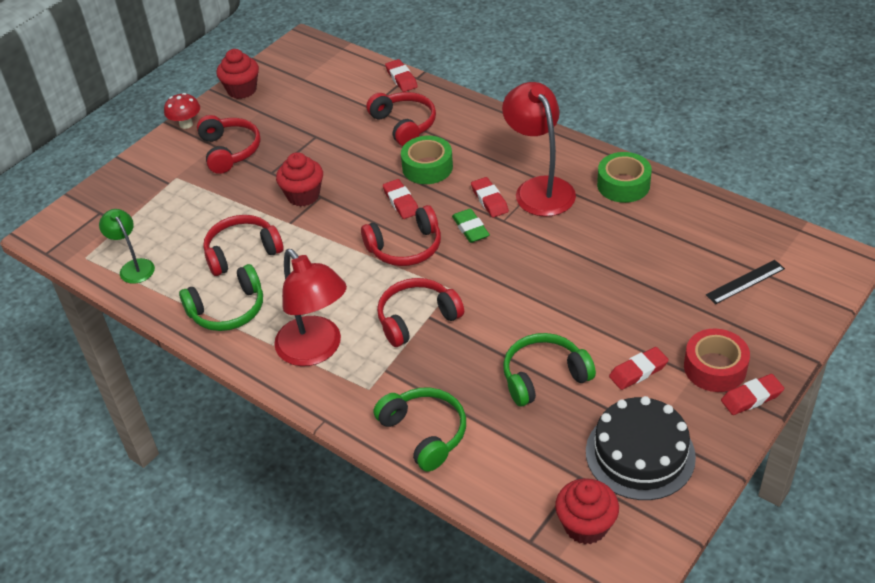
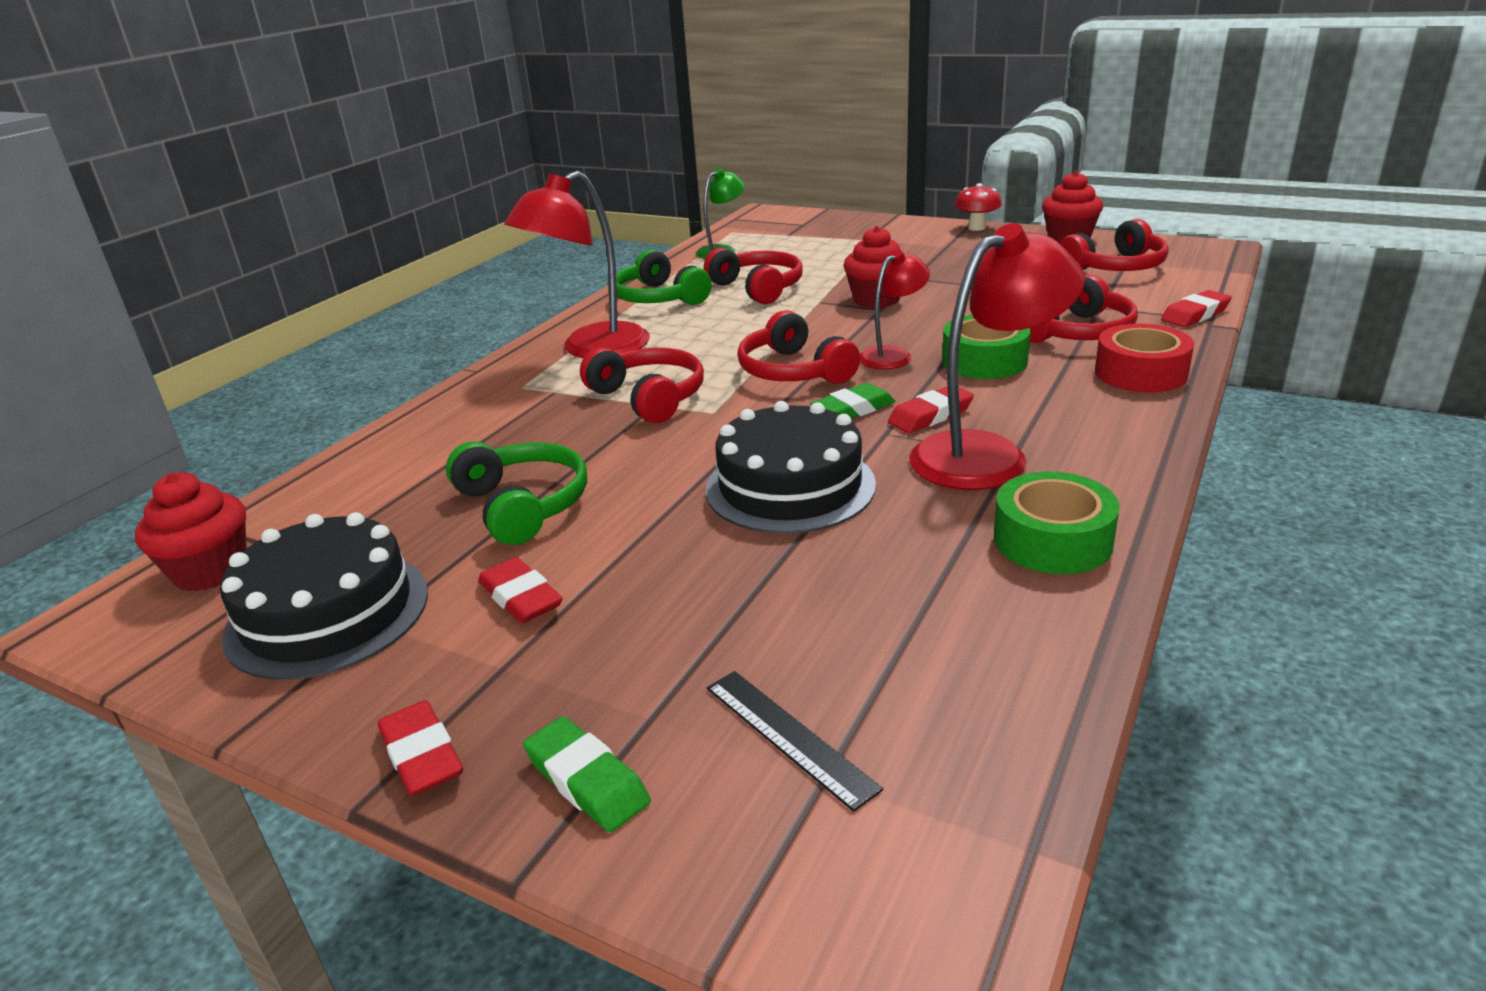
camera: 80 degrees right, 15 degrees down
(229, 151) = (941, 253): red headphones -> red headphones (1115, 267)
(401, 202) = (892, 355): red eraser -> red lamp
(424, 433) = (435, 430): green headphones -> none
(552, 263) = (790, 486): none -> black cake
(715, 368) = (516, 696): red tape -> red tape (1140, 373)
(768, 342) = (587, 780): none -> green eraser

